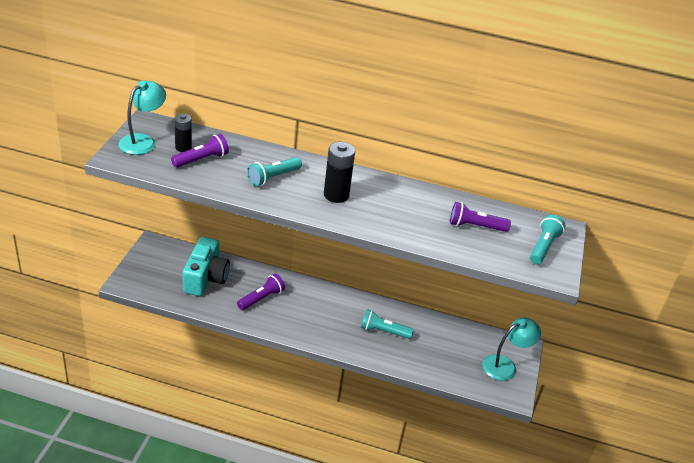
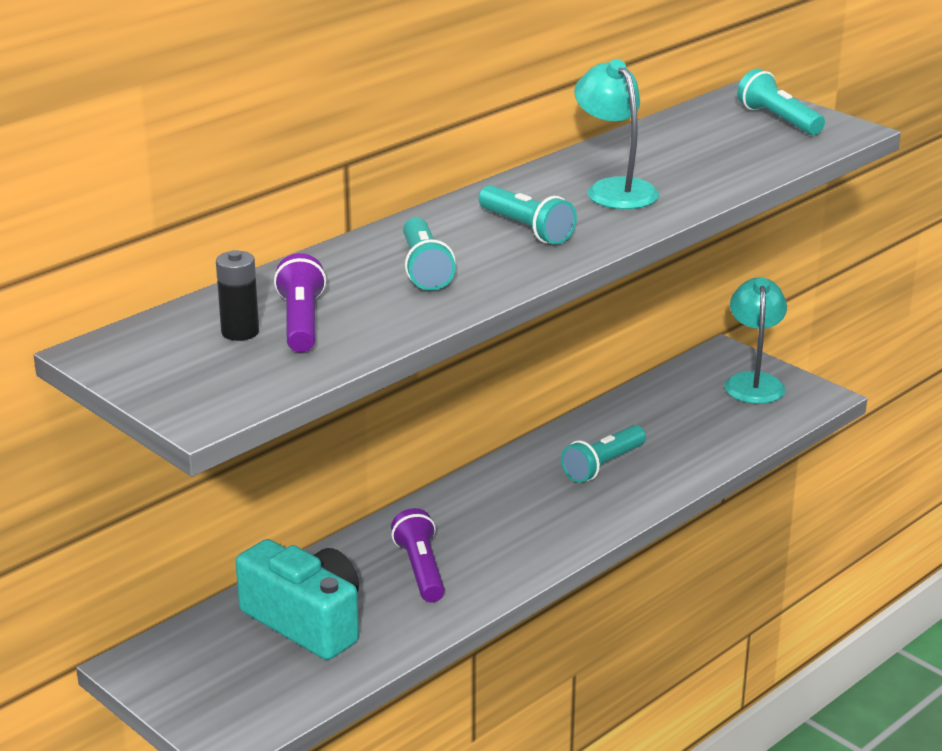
camera: 55 degrees left, 10 degrees down
(143, 141) = (171, 369): turquoise lamp -> turquoise lamp (615, 189)
(336, 195) = (526, 229): black battery -> turquoise flashlight
(475, 226) = (696, 149): purple flashlight -> none

